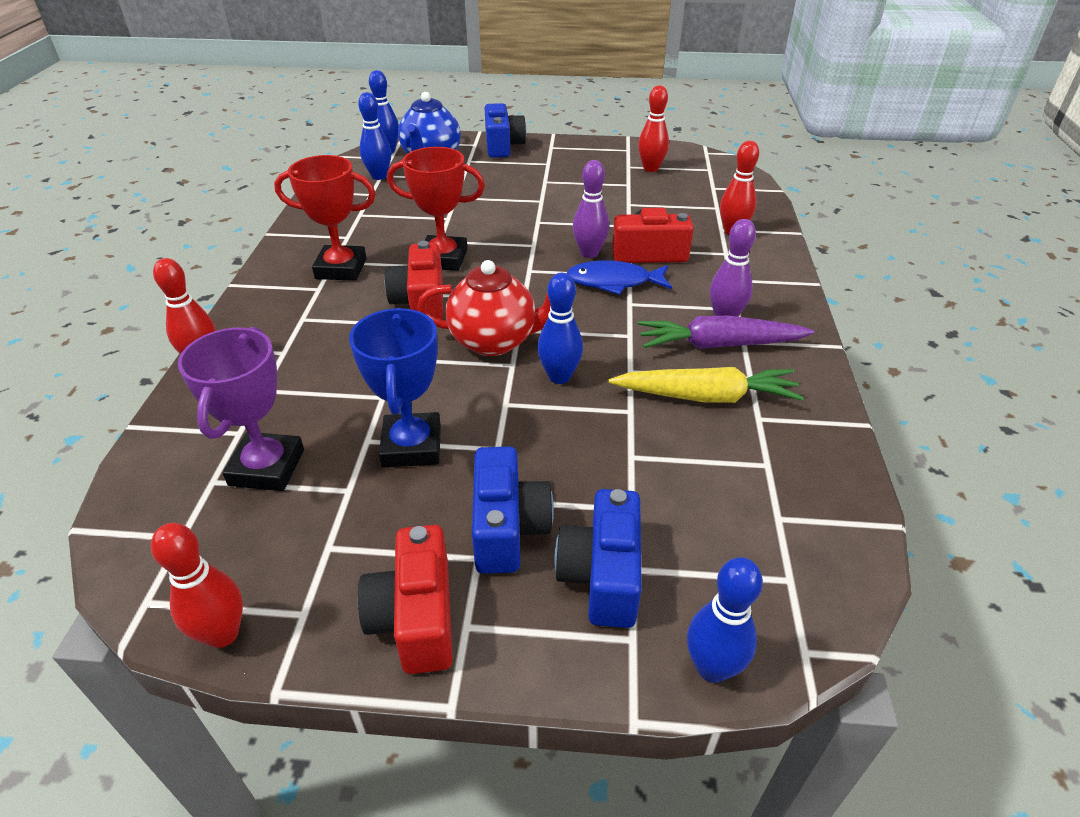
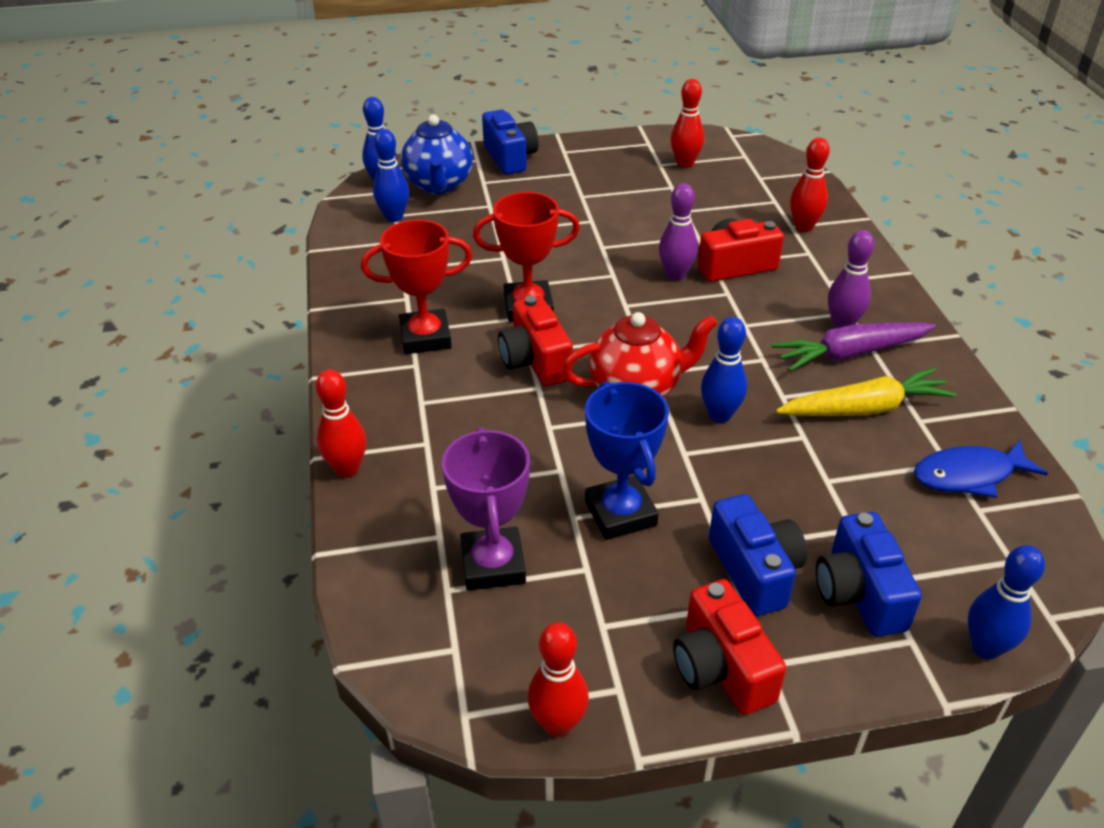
camera: 15 degrees left, 0 degrees up
(614, 282) = (717, 304): blue fish -> blue fish (968, 475)

